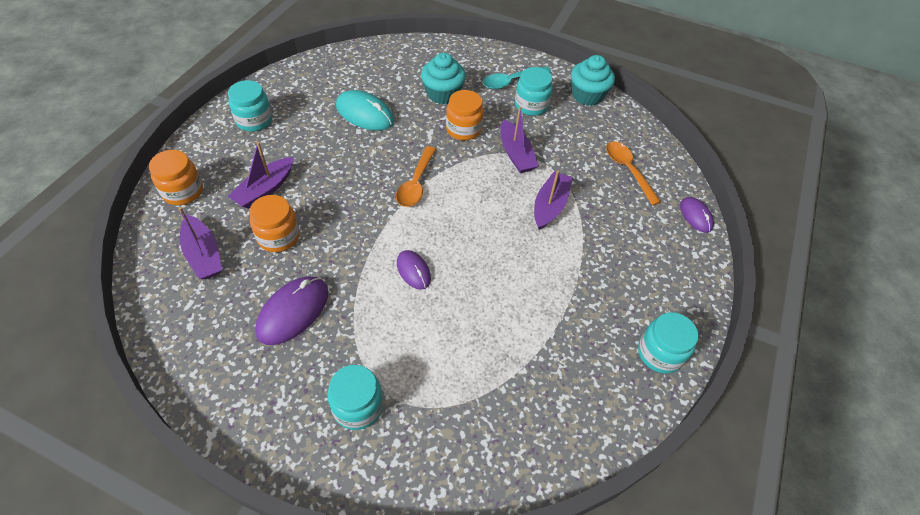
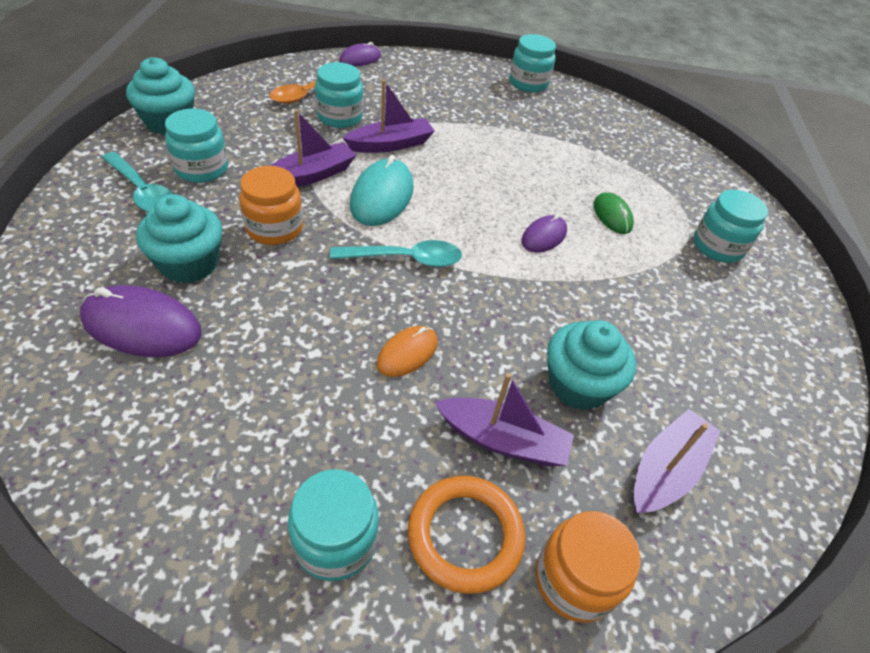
camera: 110 degrees left, 5 degrees down
(228, 160) = (465, 535): none -> orange ring
(278, 237) = (578, 385): orange jar -> turquoise cupcake
(293, 311) = (668, 328): purple mouse -> purple mouse (142, 325)
(340, 166) = (407, 353): none -> orange mouse
(365, 113) = (266, 355): turquoise mouse -> turquoise mouse (382, 196)
(416, 183) = (405, 259): orange spoon -> turquoise spoon
(424, 334) = (612, 215): none -> green mouse
(550, 206) = (390, 144): purple boat -> purple boat turned 150 degrees clockwise
(592, 183) = (340, 117): none -> turquoise jar

